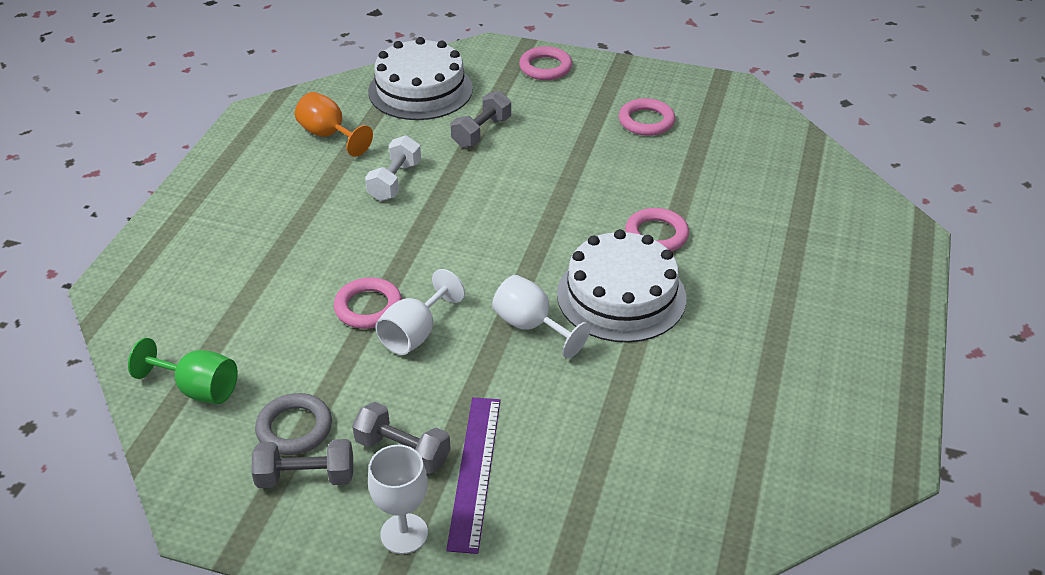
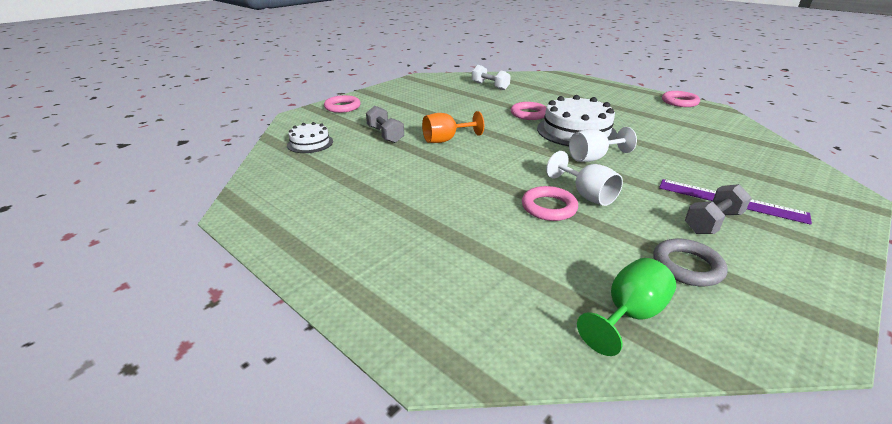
camera: 65 degrees left, 10 degrees down
(306, 477) = (747, 271): grey dumbbell -> none
(329, 135) = (318, 185): orange goblet -> orange goblet (446, 140)
(395, 181) = (407, 171): white dumbbell -> white dumbbell (490, 86)
(404, 533) = (799, 237): white goblet -> none
(420, 90) = (310, 143): white cake -> white cake, size x0.55
(646, 121) = (427, 97): pink ring -> pink ring (679, 102)

